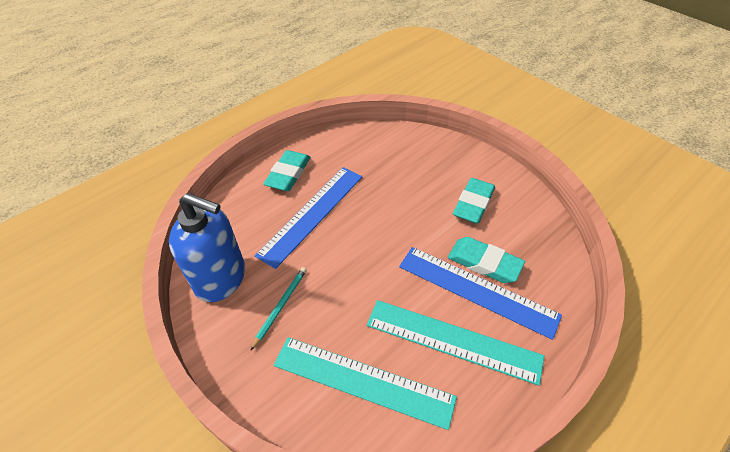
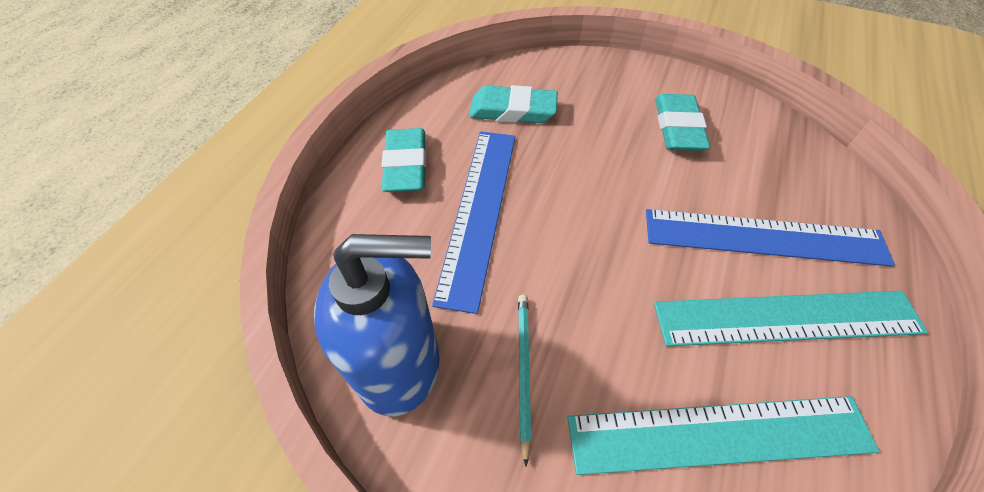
camera: 25 degrees left, 5 degrees up
(484, 263) = (745, 198): turquoise eraser -> turquoise eraser (512, 110)

